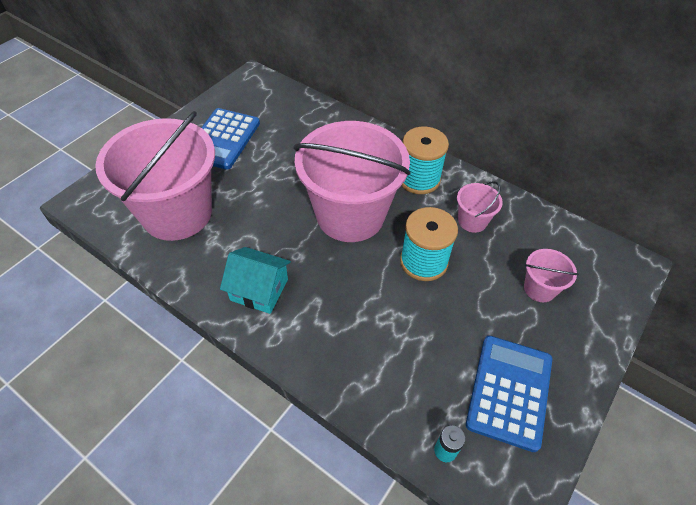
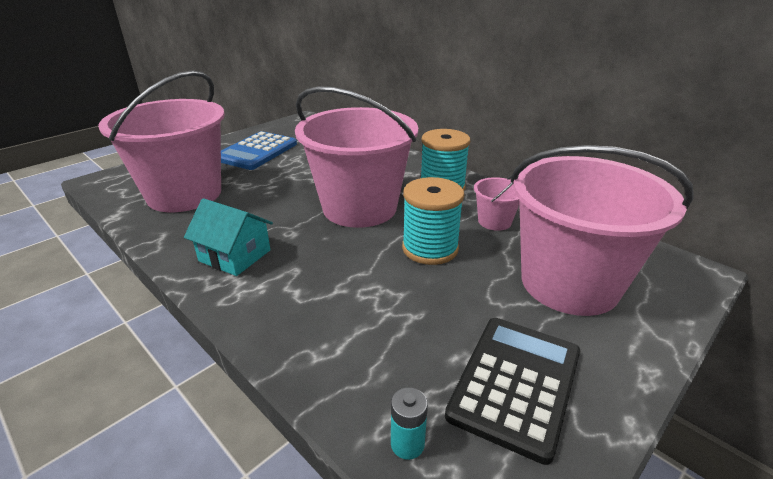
camera: 10 degrees right, 20 degrees down
(509, 391) = (515, 383): blue calculator -> black calculator
(539, 288) = (569, 283): pink bucket -> pink bucket, size x2.37

